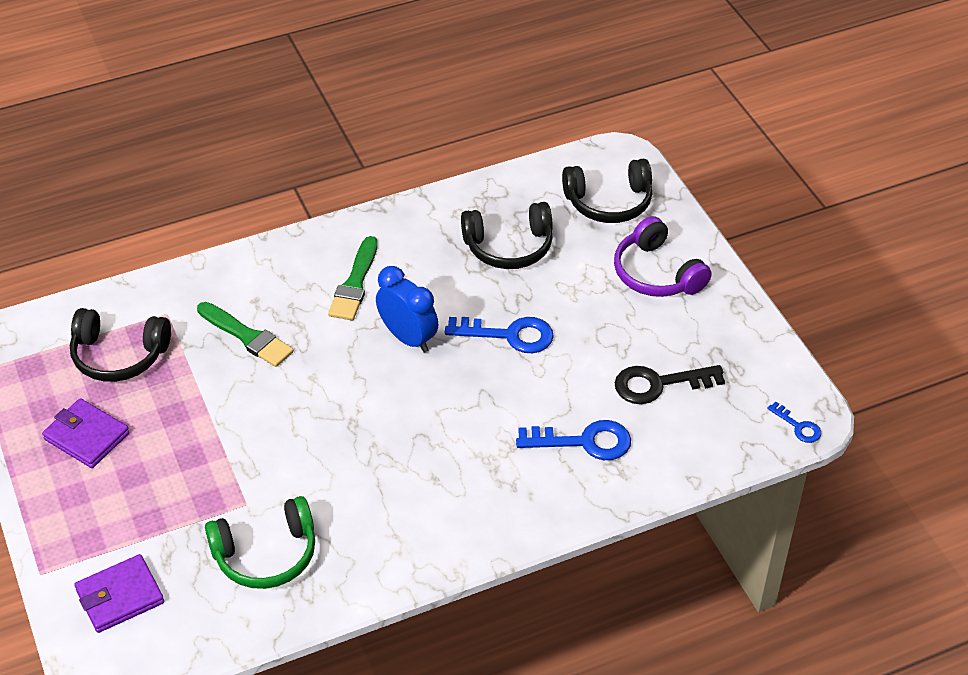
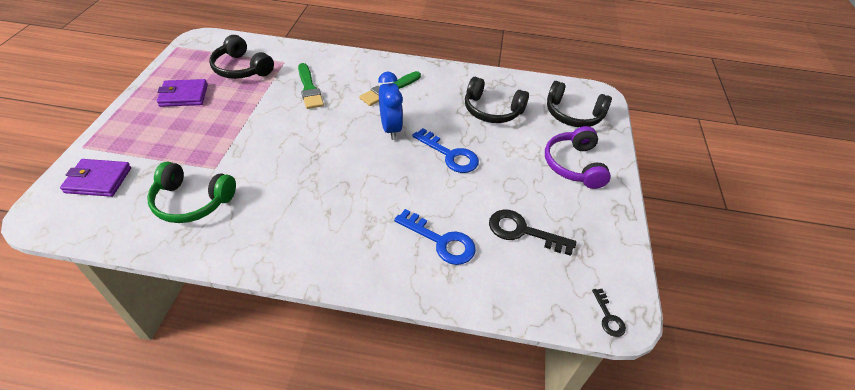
camera: 30 degrees right, 0 degrees up
(87, 436) = (184, 95): purple wallet -> purple wallet turned 75 degrees counterclockwise
(798, 426) = (608, 317): blue key -> black key

